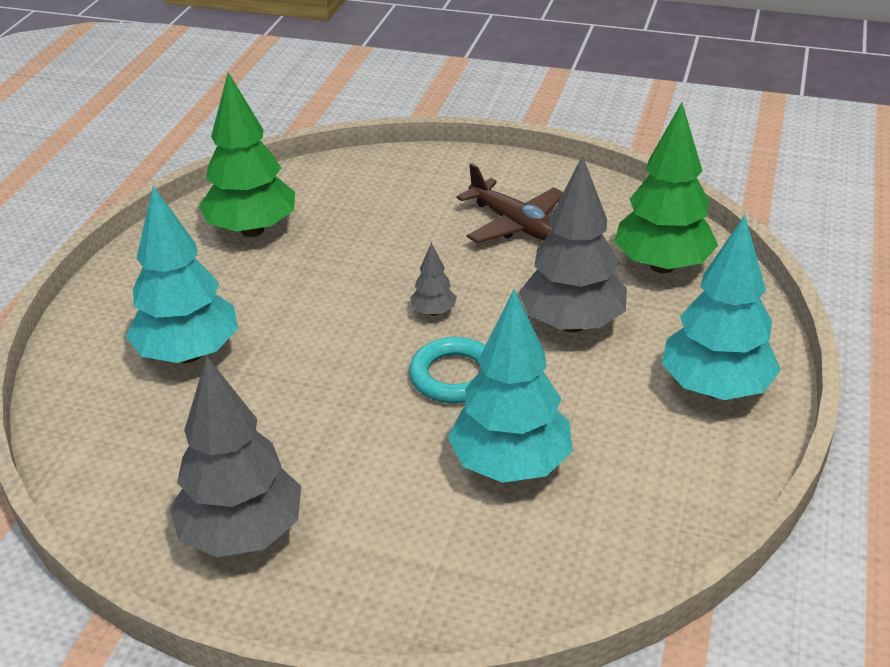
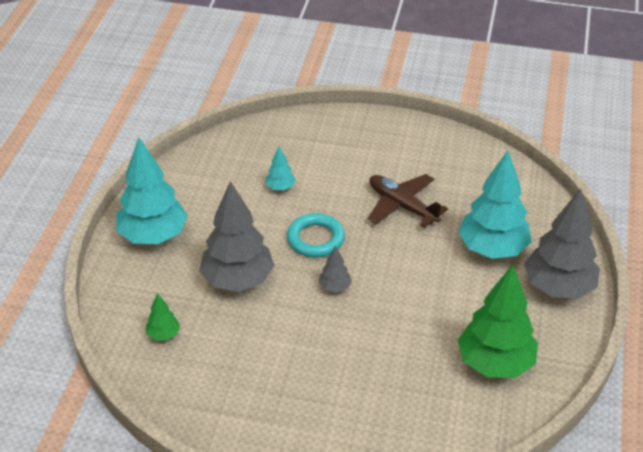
camera: 175 degrees right, 5 degrees up
(242, 534) = (416, 150): grey tree -> grey tree (558, 287)
(510, 465) = (280, 187): turquoise tree -> turquoise tree, size x0.45
(514, 224) = (276, 376): brown plane -> brown plane (402, 206)
(662, 266) = (163, 334): green tree -> green tree, size x0.45

